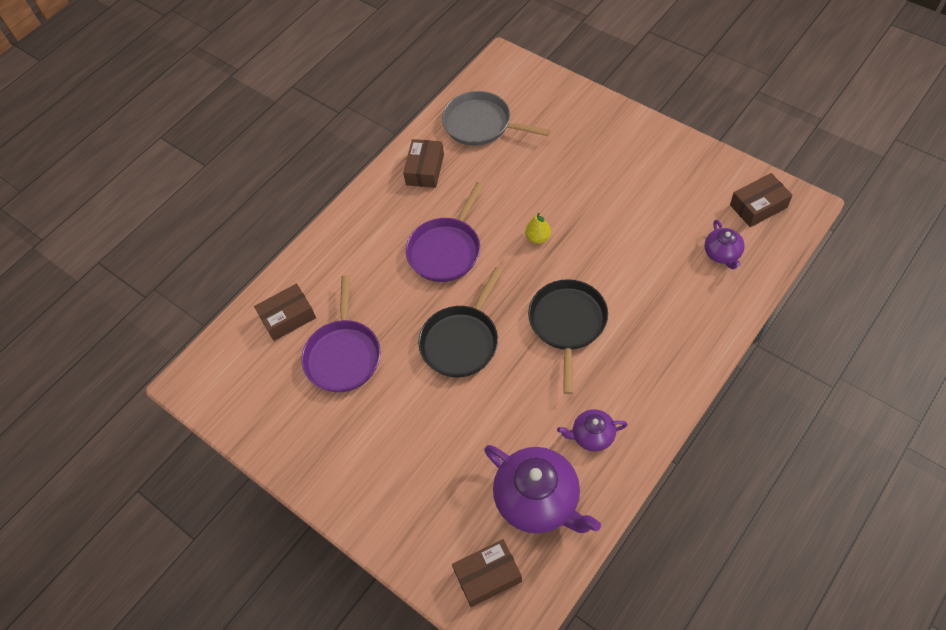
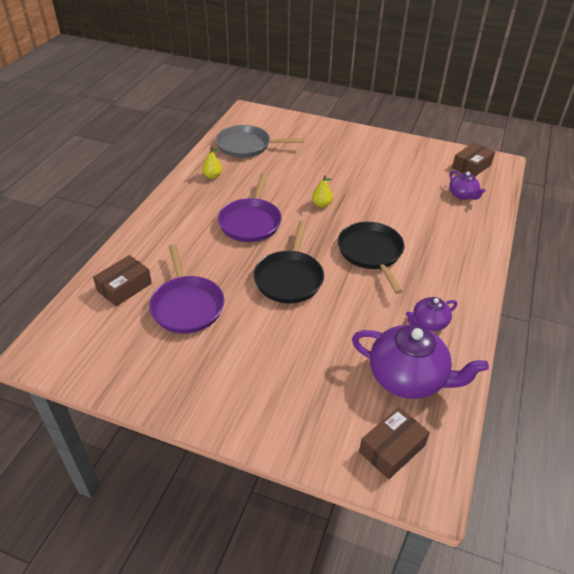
camera: 25 degrees left, 15 degrees down
(425, 169) = (212, 176): brown box -> yellow pear

